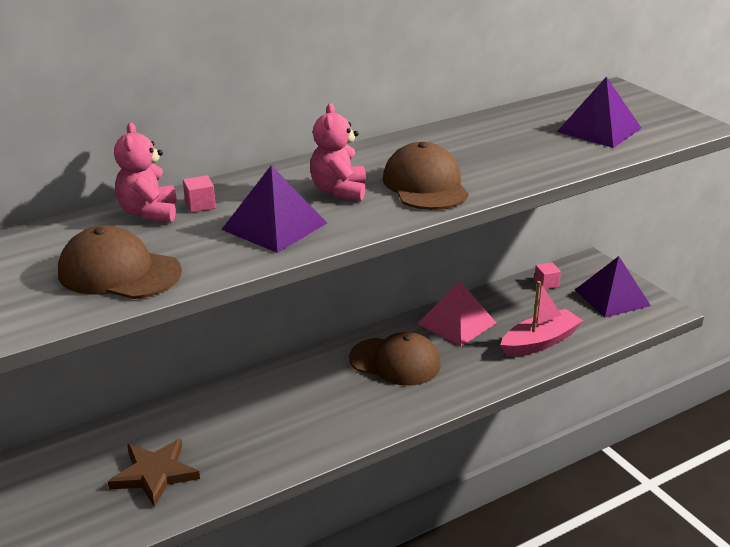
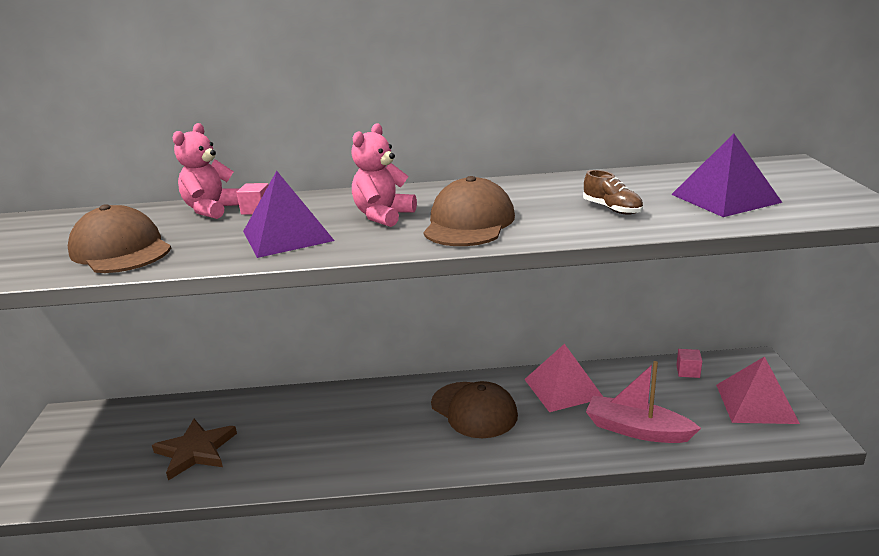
camera: 30 degrees right, 5 degrees down
(526, 153) = (612, 209): none -> brown shoe
(540, 342) = (636, 430): pink boat -> pink boat turned 150 degrees counterclockwise
(612, 297) = (756, 403): purple pyramid -> pink pyramid

